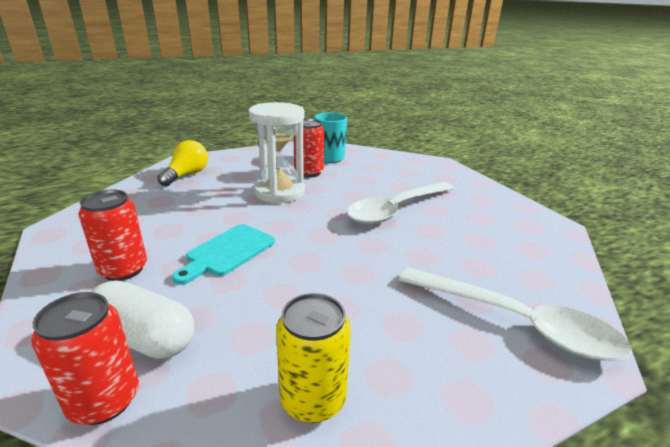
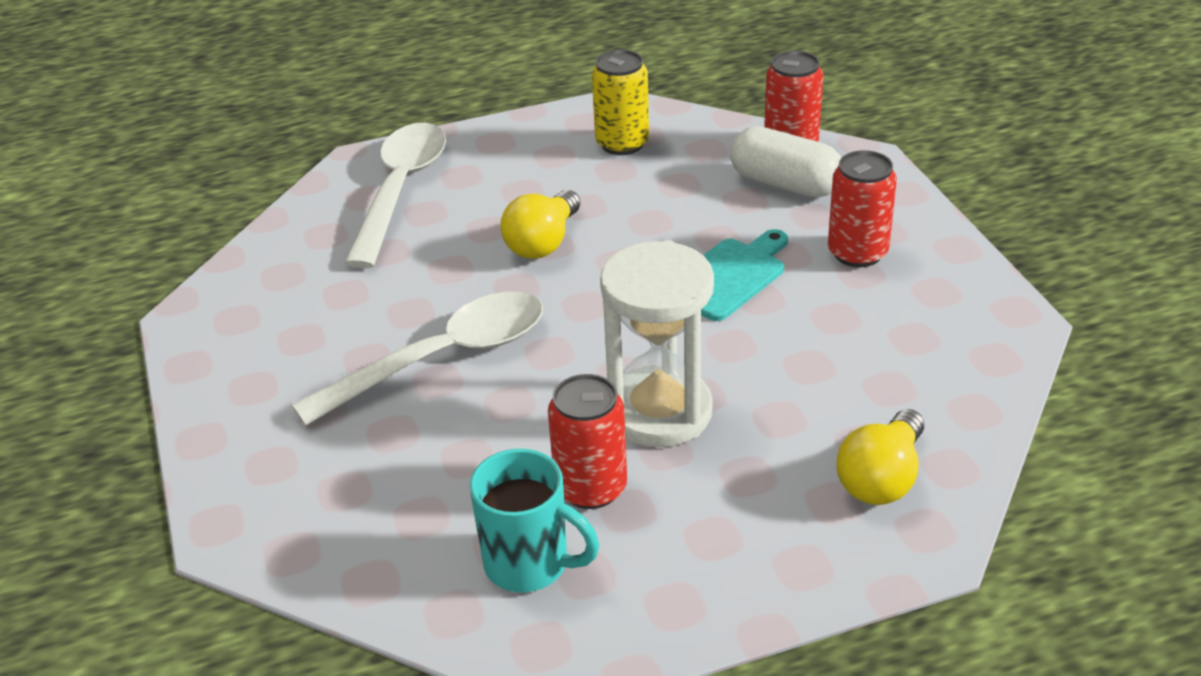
camera: 170 degrees left, 10 degrees up
(364, 274) = (543, 242): none -> yellow light bulb
(516, 322) = (400, 191): white spoon -> white spoon turned 60 degrees clockwise

